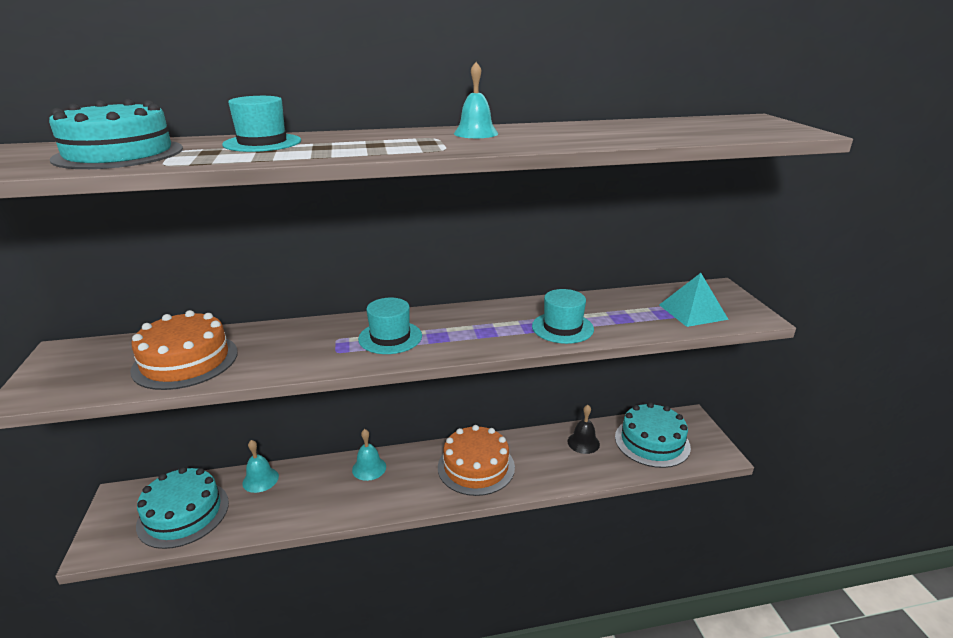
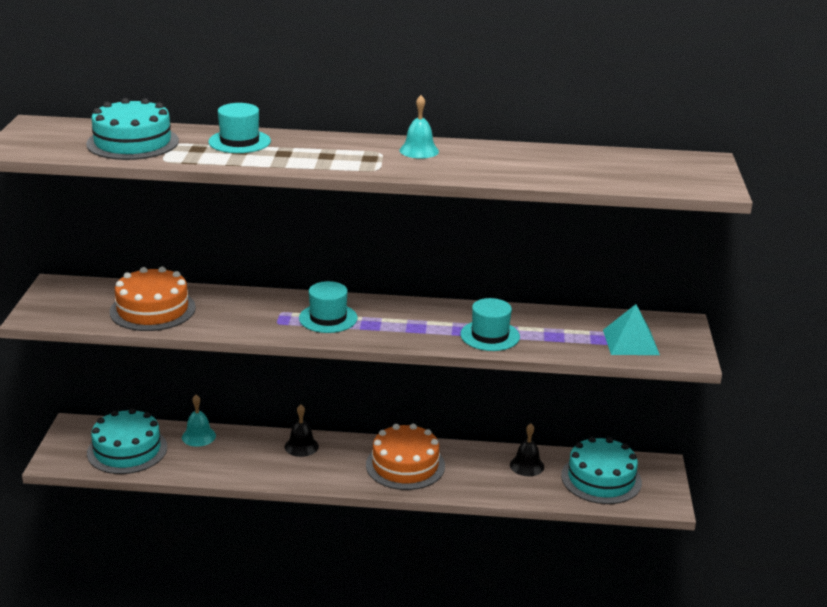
camera: 15 degrees right, 0 degrees up
(369, 468) = (301, 446): turquoise bell -> black bell

